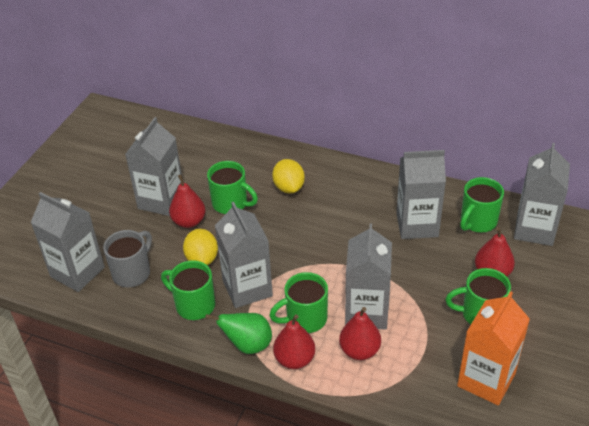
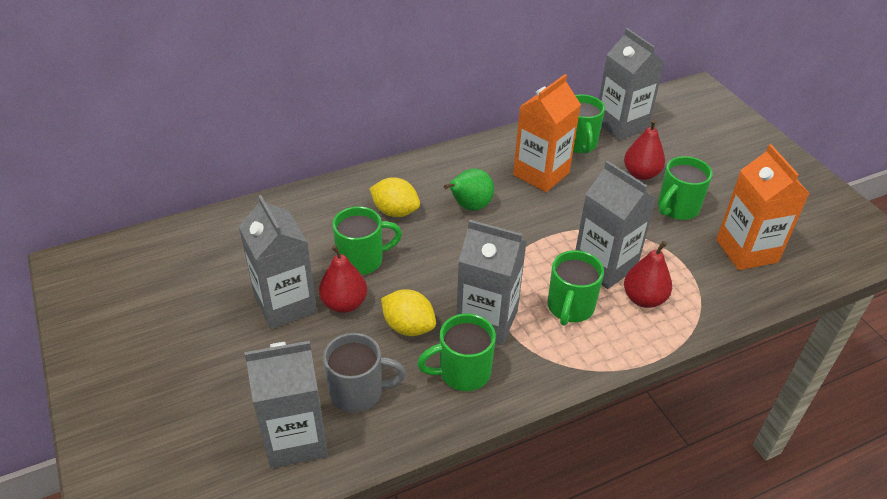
camera: 50 degrees left, 0 degrees up
(132, 273) = (358, 392): grey mug -> grey mug turned 105 degrees clockwise
(248, 345) = (559, 366): green pear -> green pear (469, 206)
(294, 359) = (610, 346): red pear -> none
(417, 225) = (541, 174): grey carton -> orange carton

